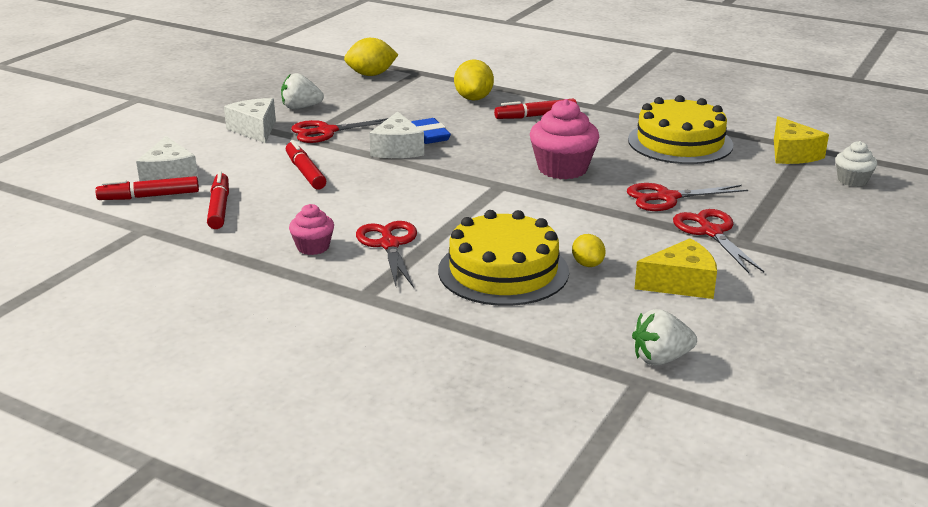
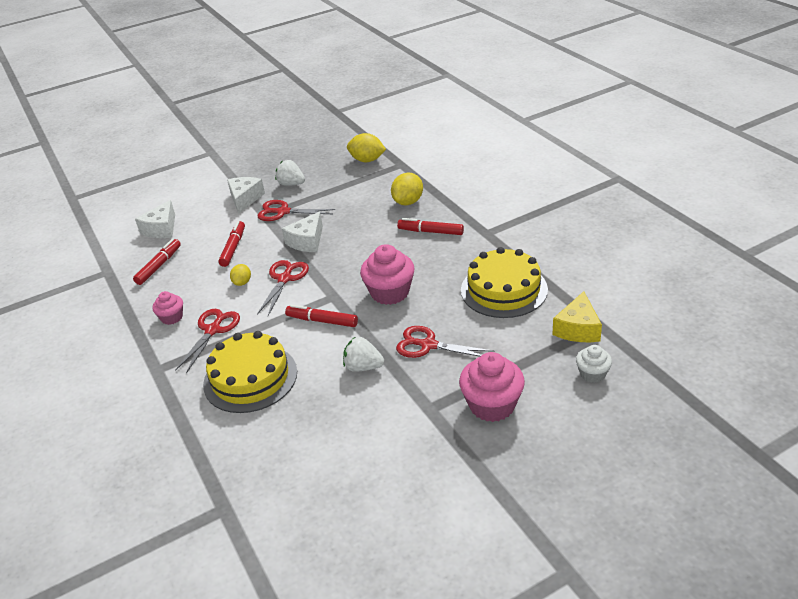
camera: 35 degrees right, 10 degrees up
(149, 196) = (135, 244): red marker -> red marker (322, 321)
(429, 136) = (340, 233): blue eraser -> none
(587, 264) = (305, 391): yellow lemon -> yellow lemon (242, 282)
(660, 359) = (255, 494): white strawberry -> white strawberry (363, 367)
(681, 283) = (343, 432): yellow cheese -> none
(711, 232) = (419, 391): red scissors -> red scissors (285, 279)
(797, 224) = (492, 405): none -> pink cupcake

